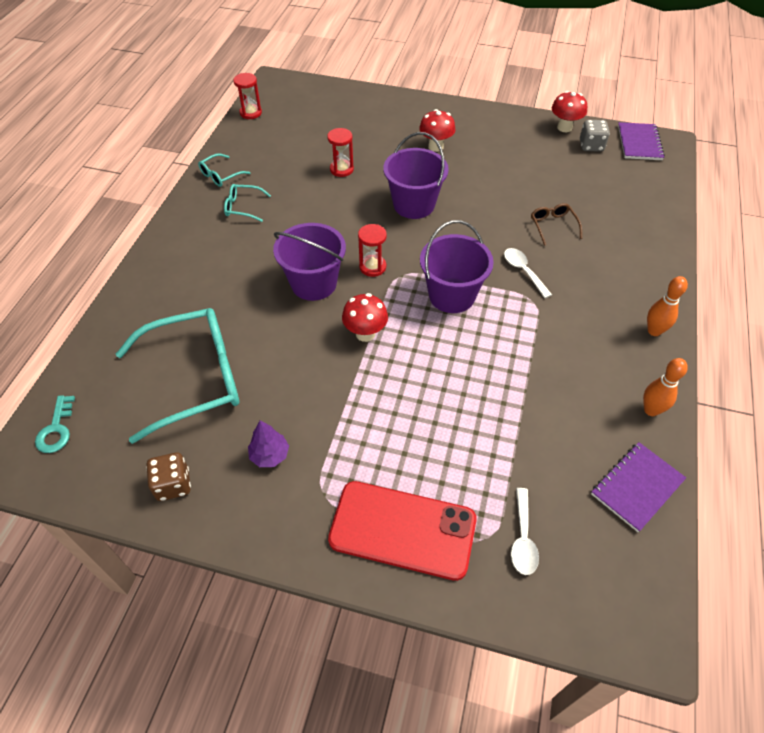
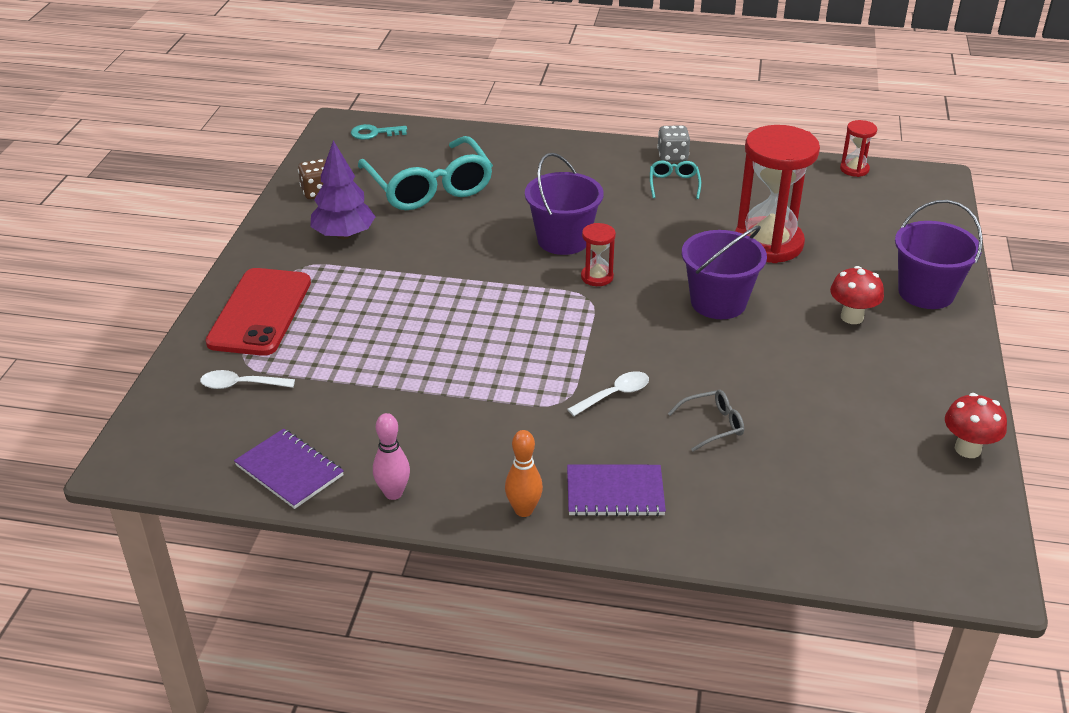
camera: 85 degrees right, 15 degrees down
(220, 175) = (723, 164): turquoise glasses -> none
(270, 455) = (344, 235): purple tree -> purple tree, size x1.71
(341, 169) = (768, 243): red hourglass -> red hourglass, size x2.21
(365, 334) = (494, 278): red mushroom -> none
(452, 295) = (561, 336): purple bucket -> purple bucket (926, 292)
(553, 226) = (712, 425): brown glasses -> grey glasses
(591, 146) = (929, 477): grey dice -> grey dice (672, 156)
(639, 143) = (968, 540): purple notebook -> purple notebook (615, 493)
(651, 410) = (393, 493): orange bowling pin -> pink bowling pin

